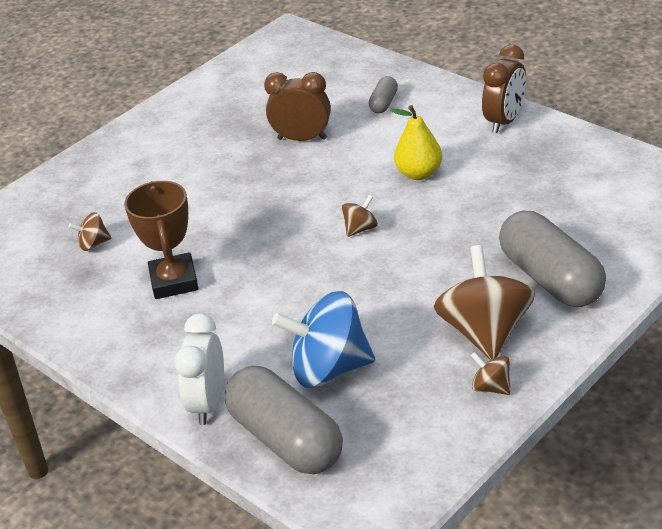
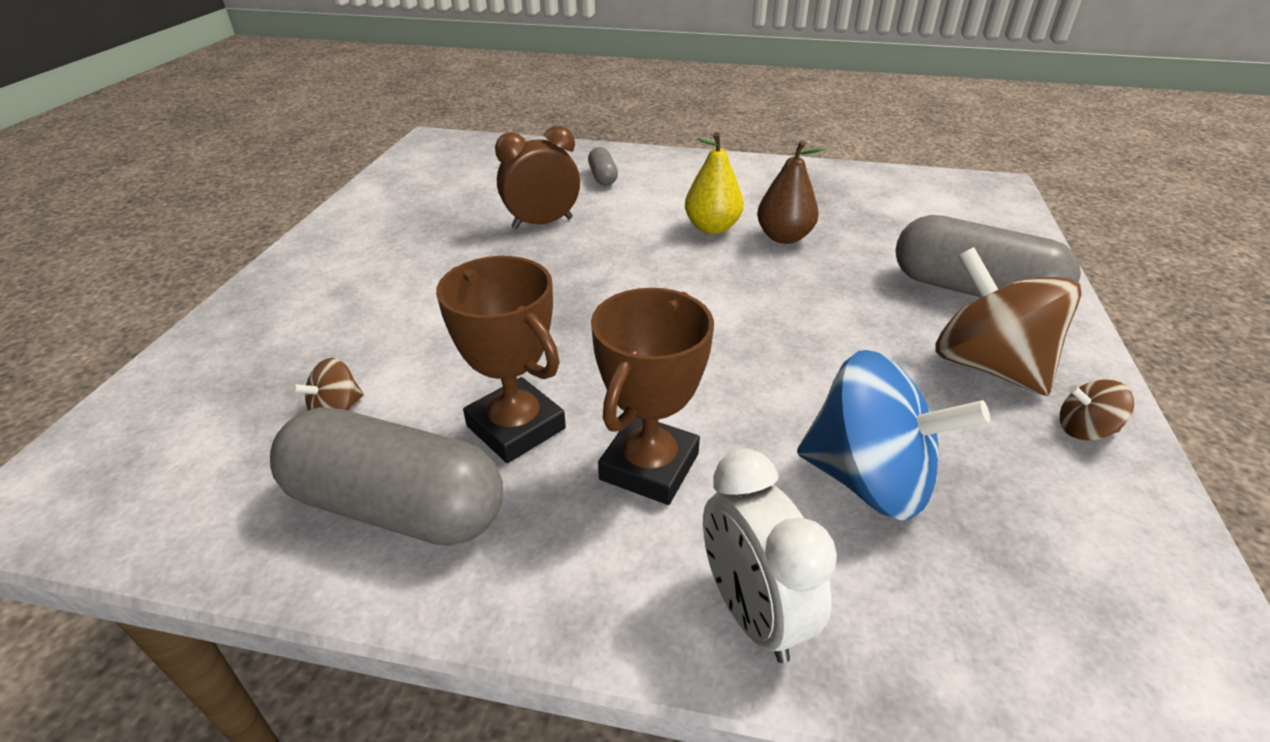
camera: 35 degrees left, 0 degrees up
(223, 324) = (649, 466): none -> brown trophy
(285, 439) = (939, 626): grey capsule -> grey capsule (396, 506)
(329, 369) = (868, 480): blue spinning top -> blue spinning top turned 120 degrees counterclockwise
(360, 229) = (709, 294): brown spinning top -> none
(463, 196) = (784, 237): none -> brown pear
(504, 121) = (743, 170): brown clock -> none

